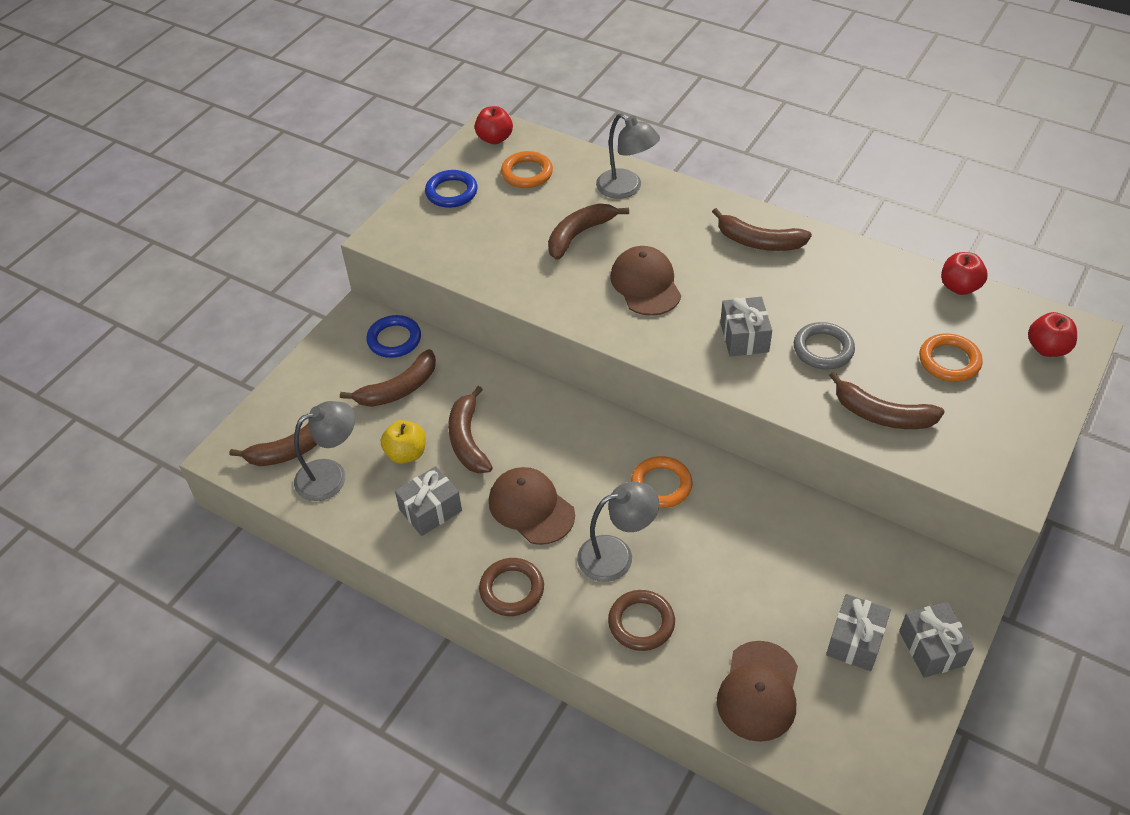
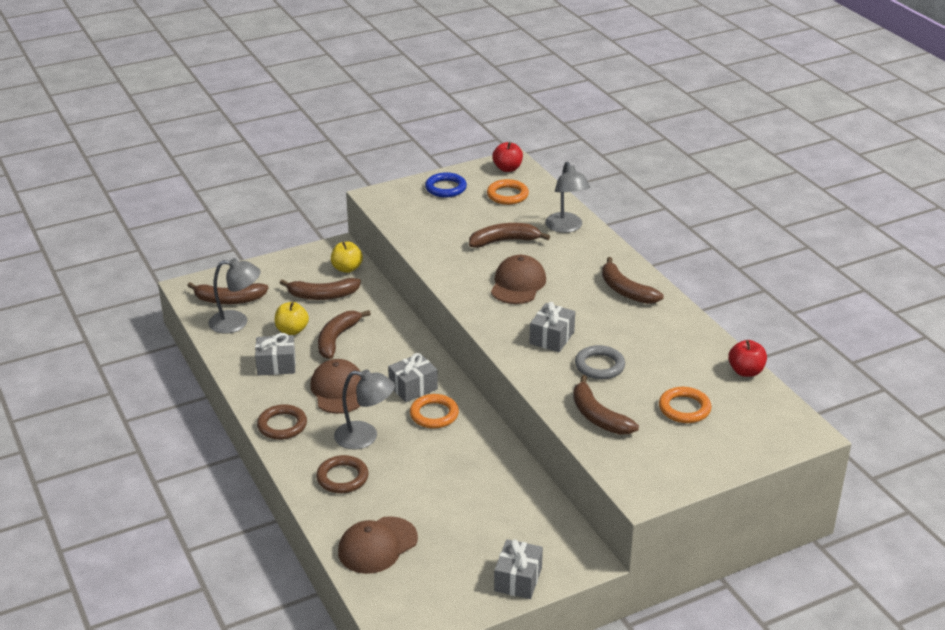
camera: 30 degrees right, 15 degrees down
(394, 339) = (347, 268): blue ring -> yellow apple
(855, 641) = (470, 551): grey gift -> grey gift (413, 387)
(1047, 348) = (769, 431): red apple -> none

